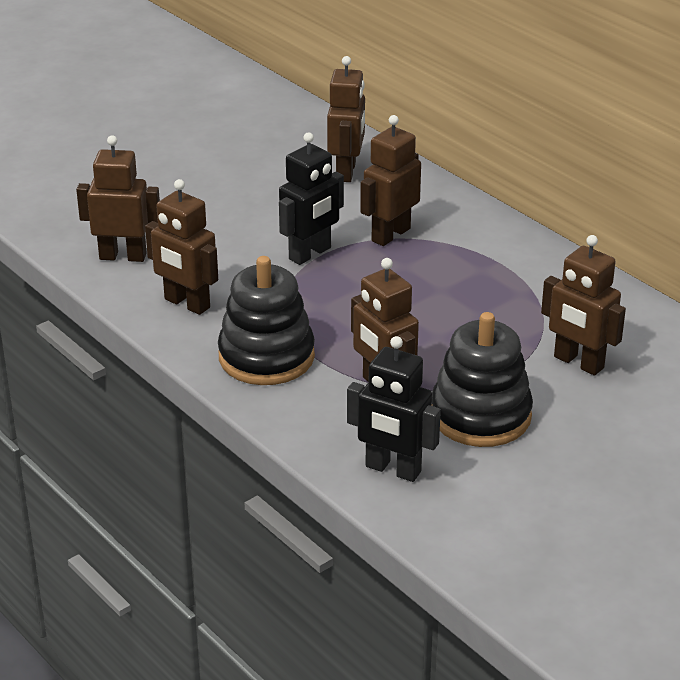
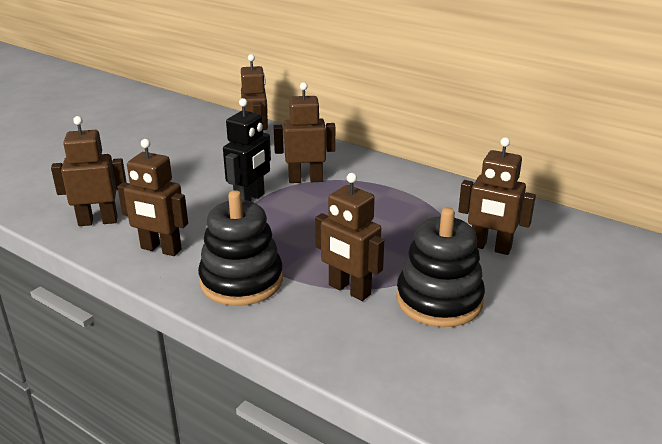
camera: 15 degrees left, 5 degrees down
(390, 234) = (305, 179): brown robot -> brown robot turned 60 degrees clockwise
(392, 469) = (389, 361): black robot -> none

